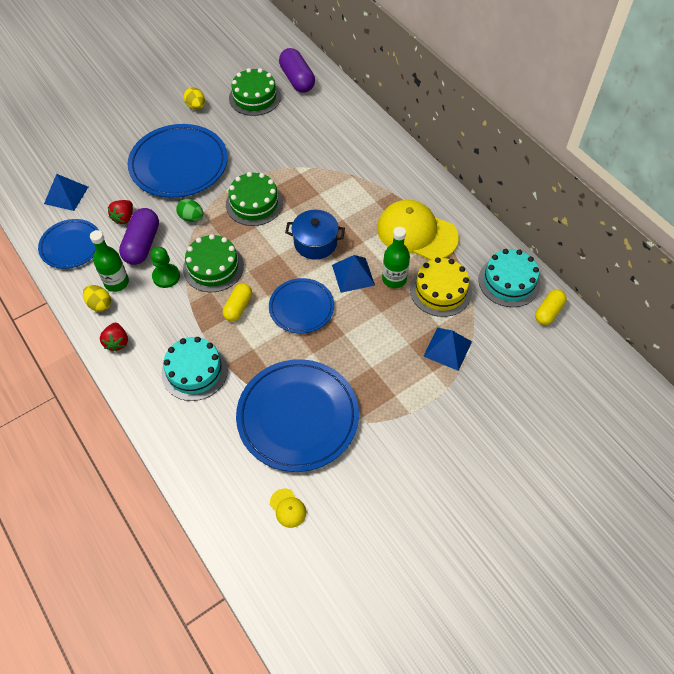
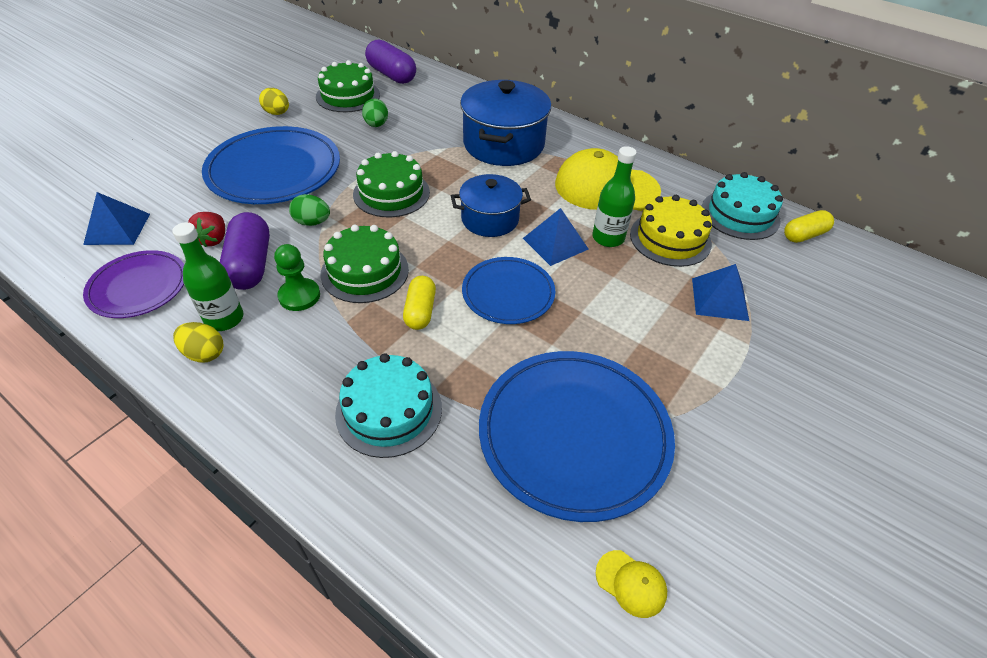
camera: 20 degrees left, 10 degrees down
(71, 246) = (138, 287): blue plate -> purple plate
(117, 342) = (248, 400): red strawberry -> none
(266, 133) = (376, 125): none -> green egg
(356, 173) = (503, 144): none -> blue pot
(548, 312) = (804, 235): yellow capsule -> yellow capsule turned 45 degrees clockwise

